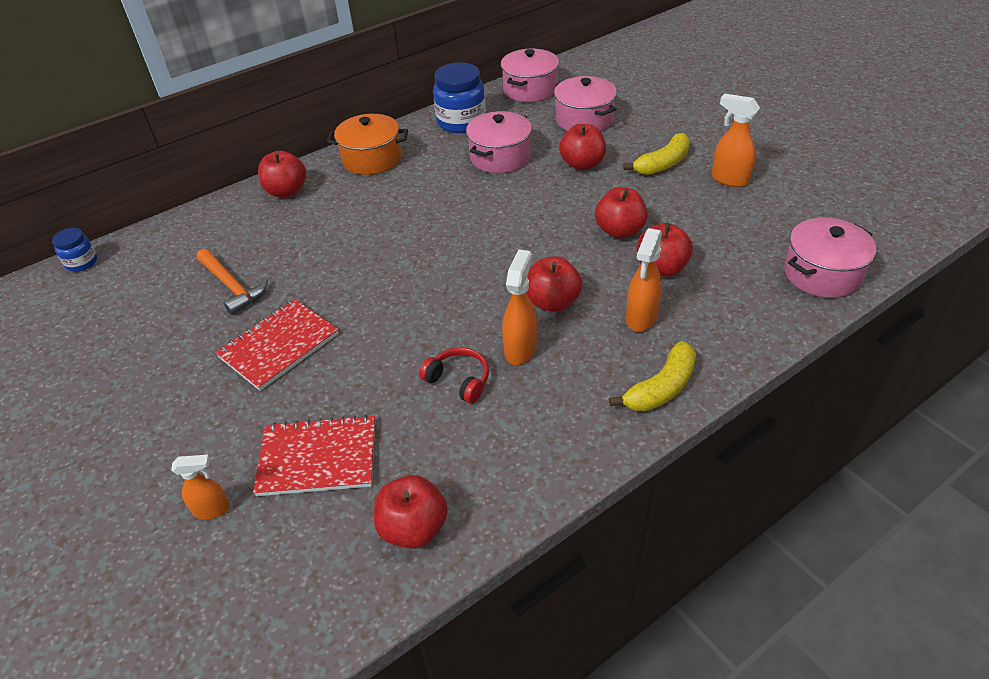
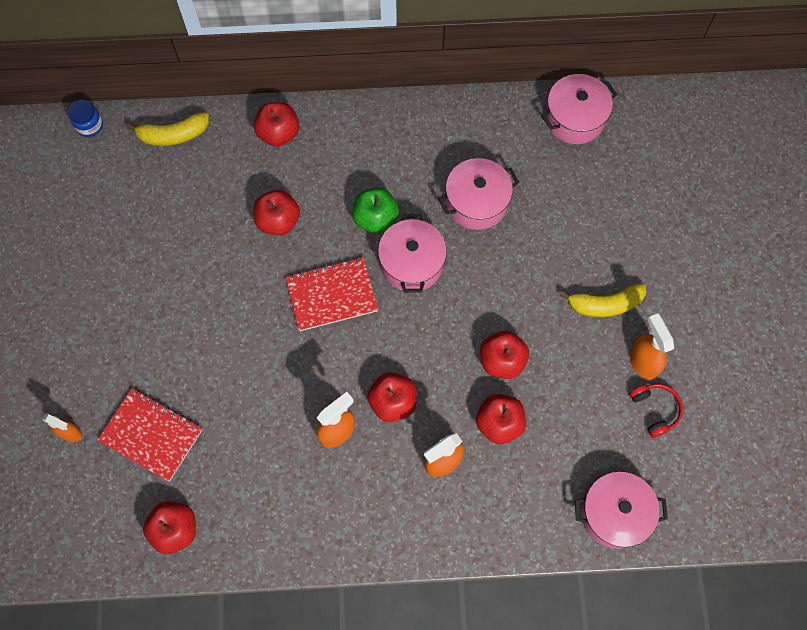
camera: 30 degrees right, 25 degrees up
(232, 287) = (180, 228): orange hammer -> none
(279, 346) = (180, 314): red notebook -> red notebook (331, 295)
(372, 159) = (370, 133): orange pot -> none
(422, 201) = (375, 218): none -> green apple
(459, 380) = (277, 431): red headphones -> red headphones (655, 410)
(461, 122) = (478, 129): blue jar -> none
(582, 164) = (537, 259): red apple -> red apple (278, 221)
(584, 119) = (587, 197): pink pot -> pink pot (412, 263)
(661, 388) = (403, 533): yellow banana -> yellow banana (173, 135)

